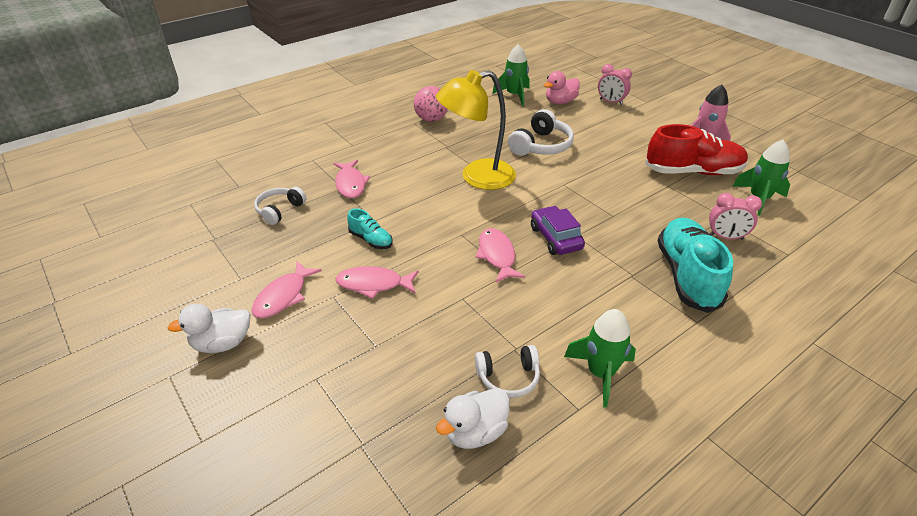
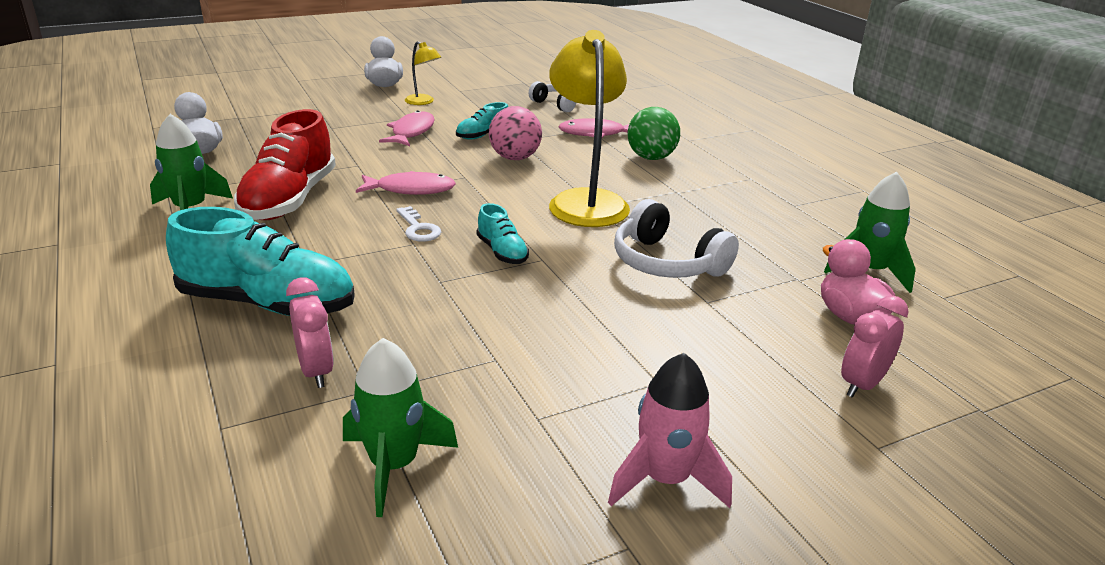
camera: 100 degrees right, 10 degrees down
(283, 296) = (423, 102): pink fish -> yellow lamp
(392, 158) = (651, 158): none -> green ball
(431, 119) = (763, 190): pink ball -> pink ball (515, 158)
(508, 377) = (237, 170): white headphones -> none
(555, 238) = (418, 228): purple car -> white key
(565, 199) = (502, 252): none -> turquoise shoe
(693, 172) = (530, 407): red shoe -> red shoe (289, 200)
(725, 237) = (316, 371): pink clock -> pink clock turned 135 degrees clockwise

